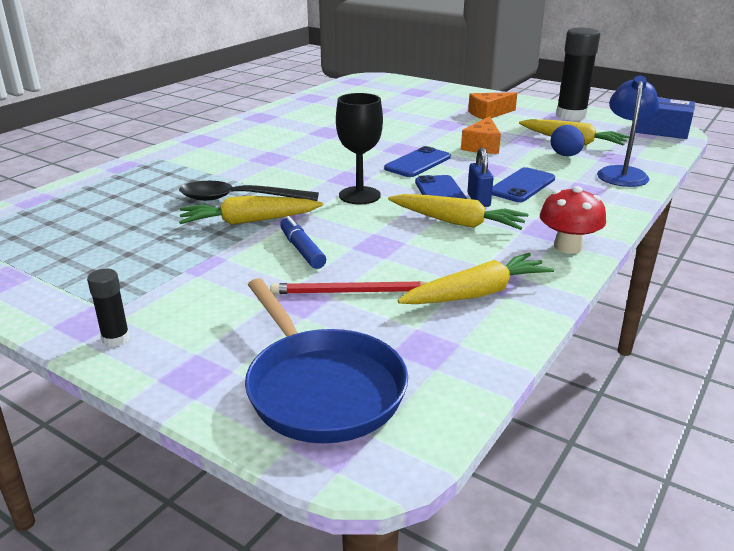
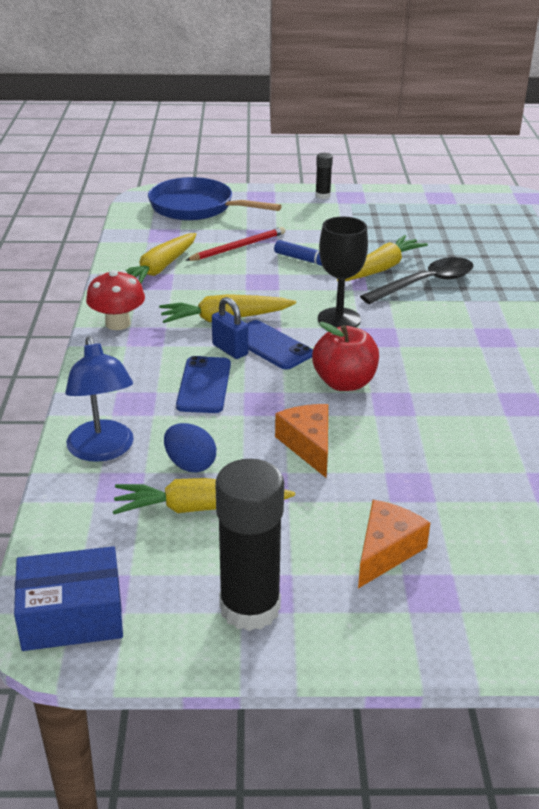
camera: 145 degrees right, 5 degrees up
(418, 163) = (344, 383): blue phone -> red apple

